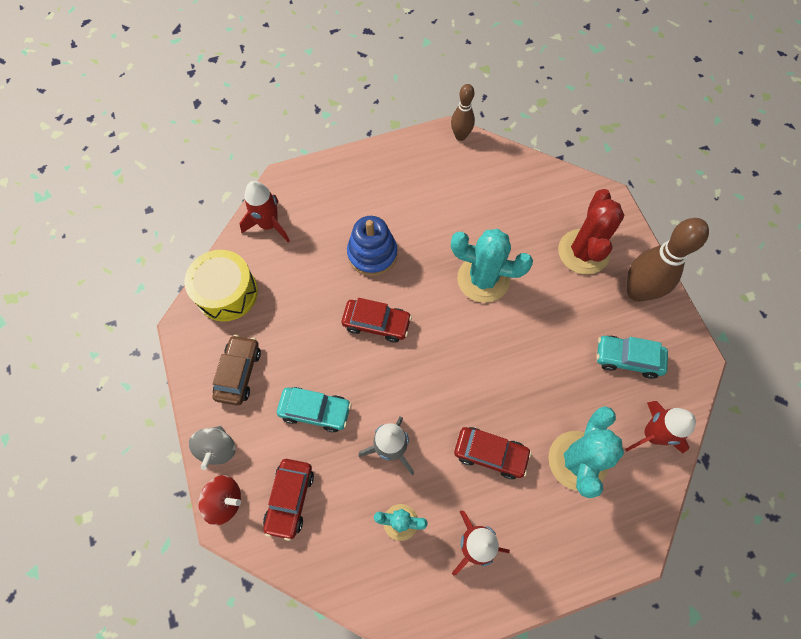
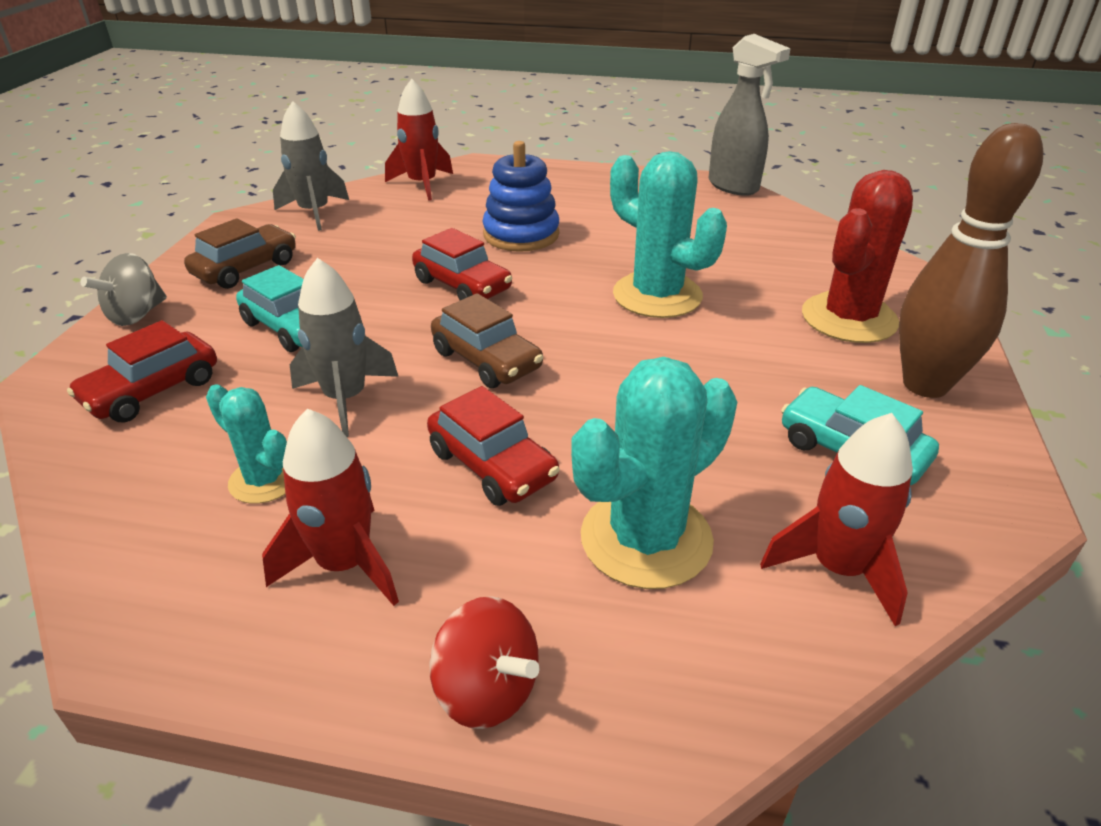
camera: 30 degrees right, 30 degrees down
(225, 501) = (77, 360): red spinning top -> red spinning top (487, 690)
(227, 292) = (314, 212): yellow drum -> grey rocket
(435, 381) = (486, 360): none -> brown car
(460, 136) = (734, 187): brown bowling pin -> grey spray bottle

